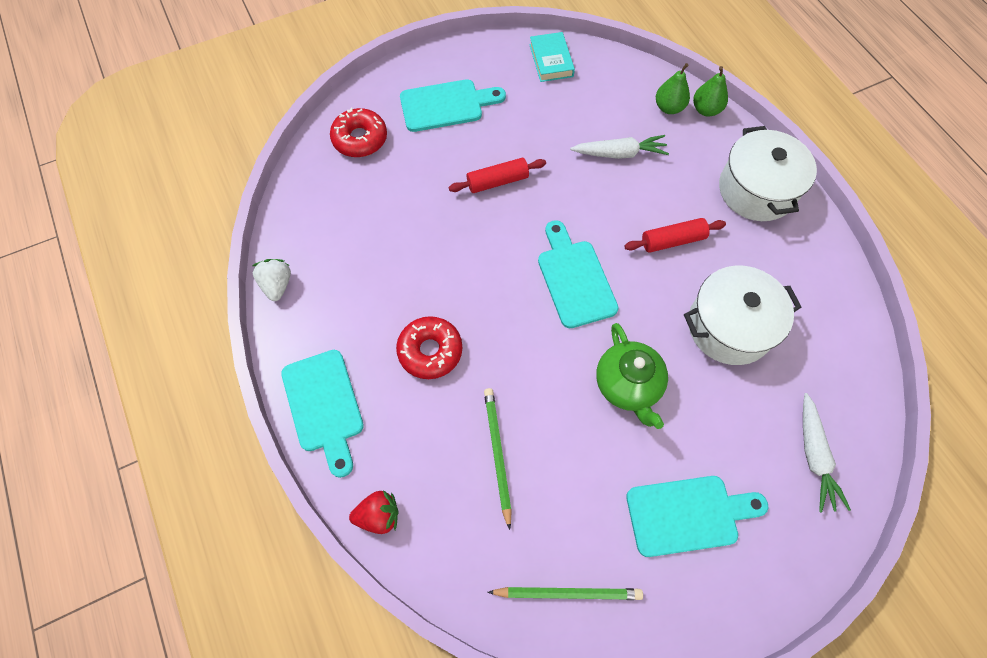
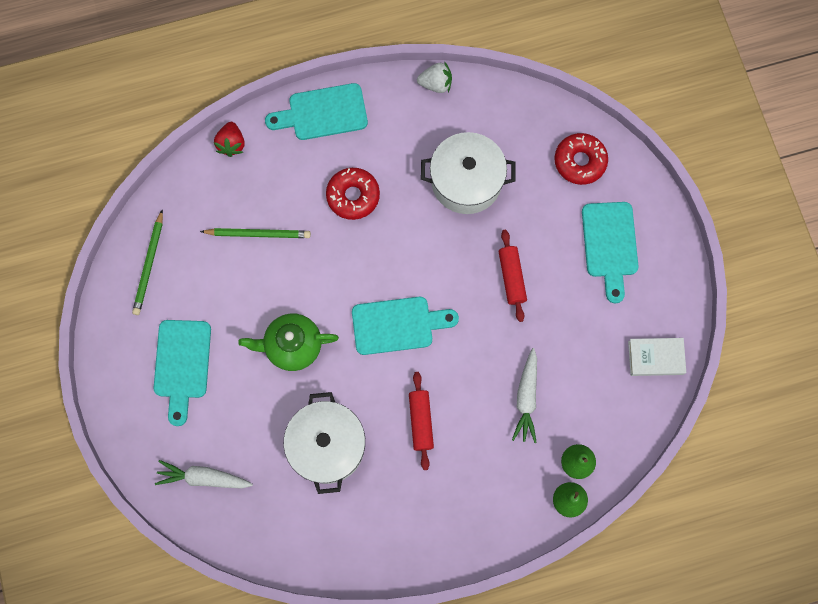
camera: 100 degrees right, 10 degrees up
(551, 60) = (655, 357): turquoise book -> white book
(756, 190) = (462, 519): white pot -> white pot (466, 181)

